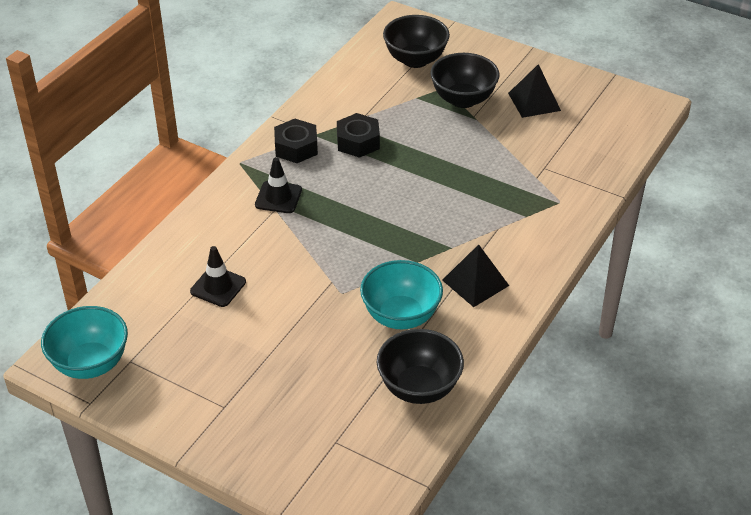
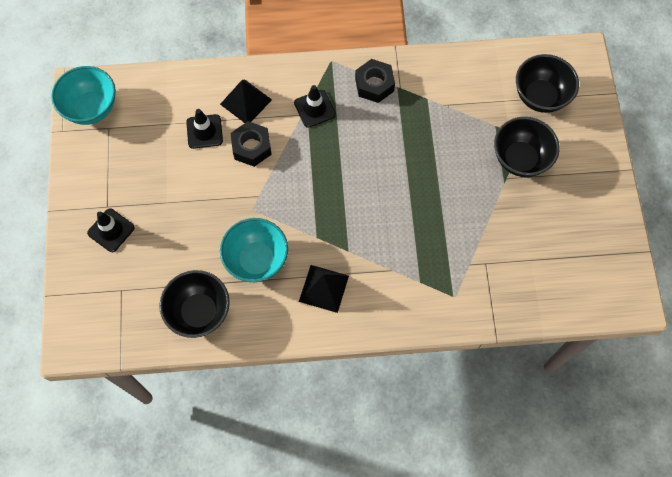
camera: 55 degrees right, 25 degrees up
(256, 416) = (111, 230): none -> black traffic cone
(358, 142) = (412, 119): black nut -> black nut (251, 147)
(534, 102) = (560, 211): black pyramid -> black pyramid (246, 102)

